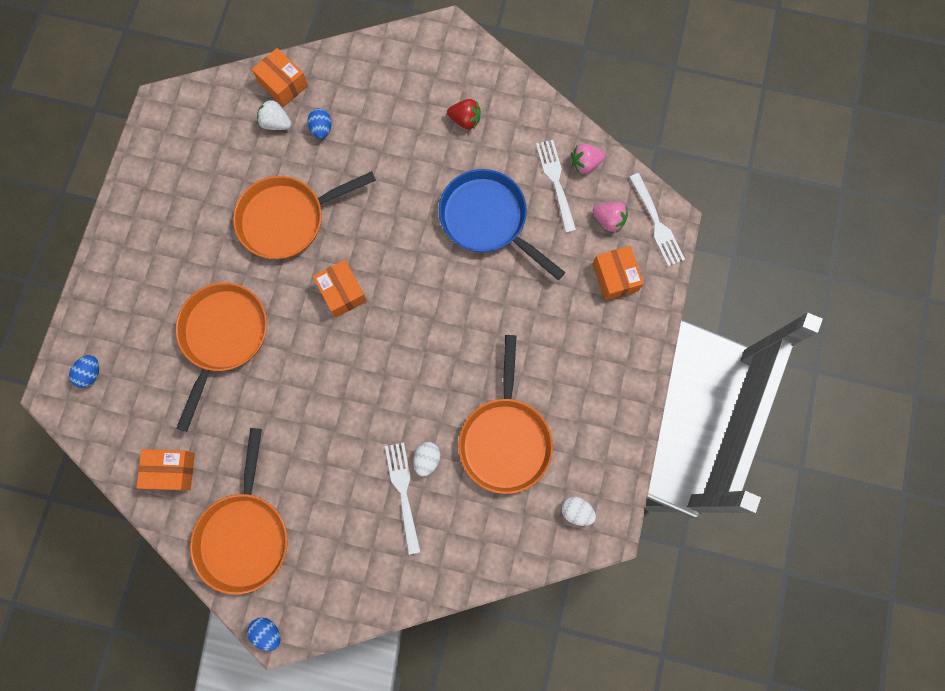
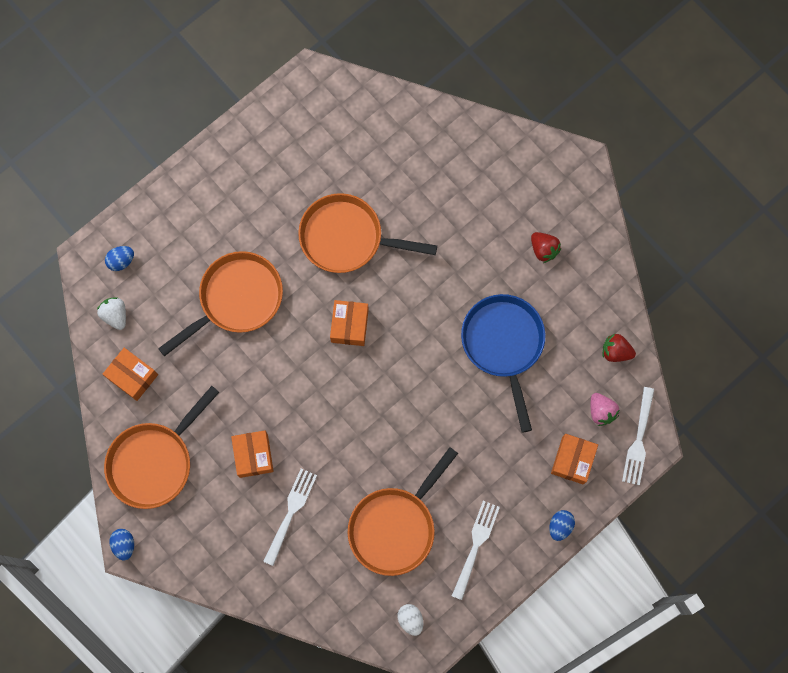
camera: 35 degrees right, 0 degrees up
(276, 123) = (390, 152): white strawberry -> white strawberry (115, 315)
(283, 84) = (418, 122): orange box -> orange box (253, 455)
(322, 129) = (423, 181): blue egg -> blue egg (560, 526)
(427, 459) = (325, 500): white egg -> none
(556, 182) = (581, 351): white fork -> white fork (475, 546)
(585, 164) = (615, 351): pink strawberry -> red strawberry

